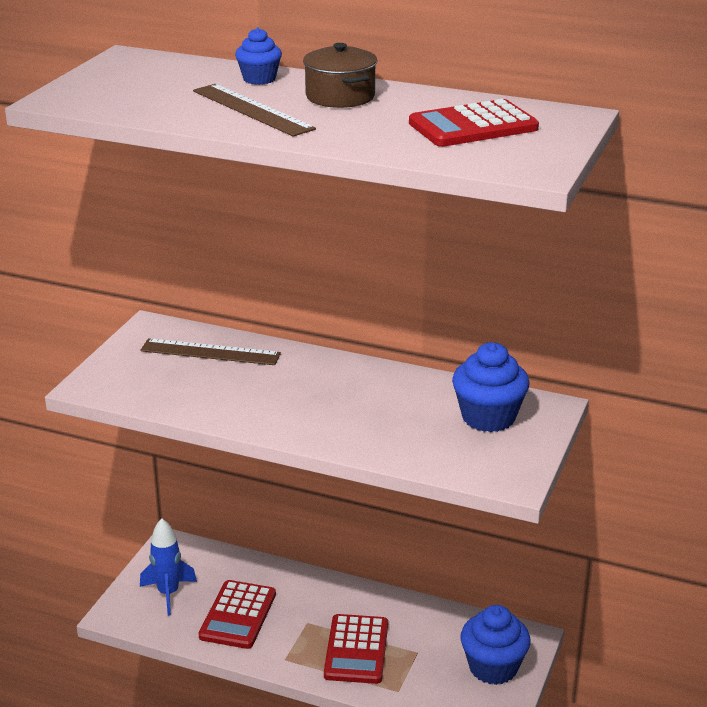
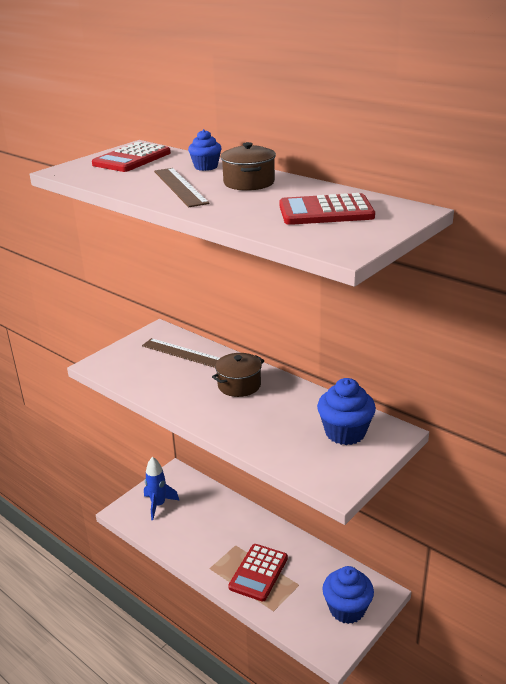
camera: 20 degrees right, 0 degrees up
(238, 615) = (194, 529): red calculator -> red calculator (132, 159)
(315, 382) = (239, 385): none -> brown pot

